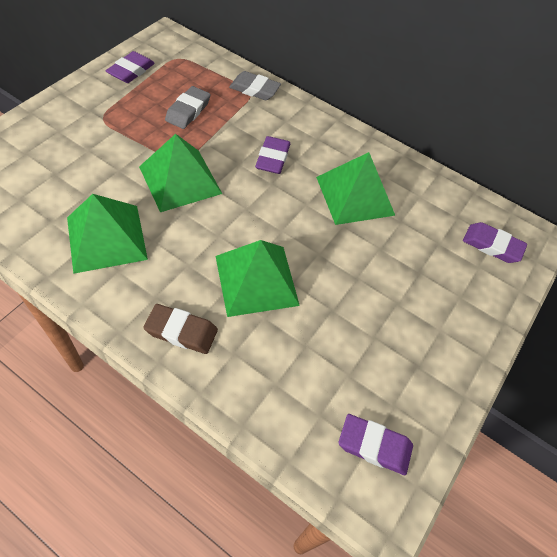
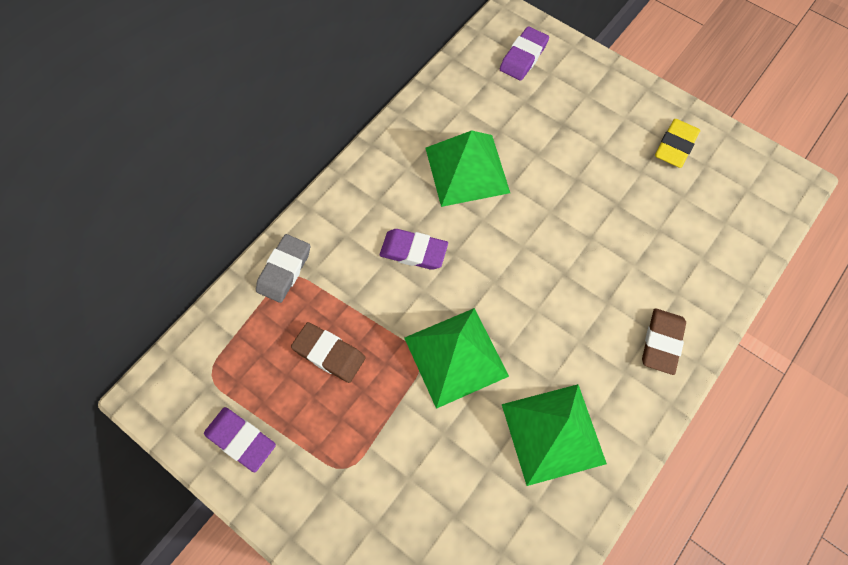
camera: 80 degrees left, 10 degrees up
(188, 111) = (329, 354): grey eraser -> brown eraser
(256, 280) = (591, 272): green pyramid -> none
(374, 446) = (744, 183): purple eraser -> none
(412, 375) = (675, 146): none -> yellow eraser

